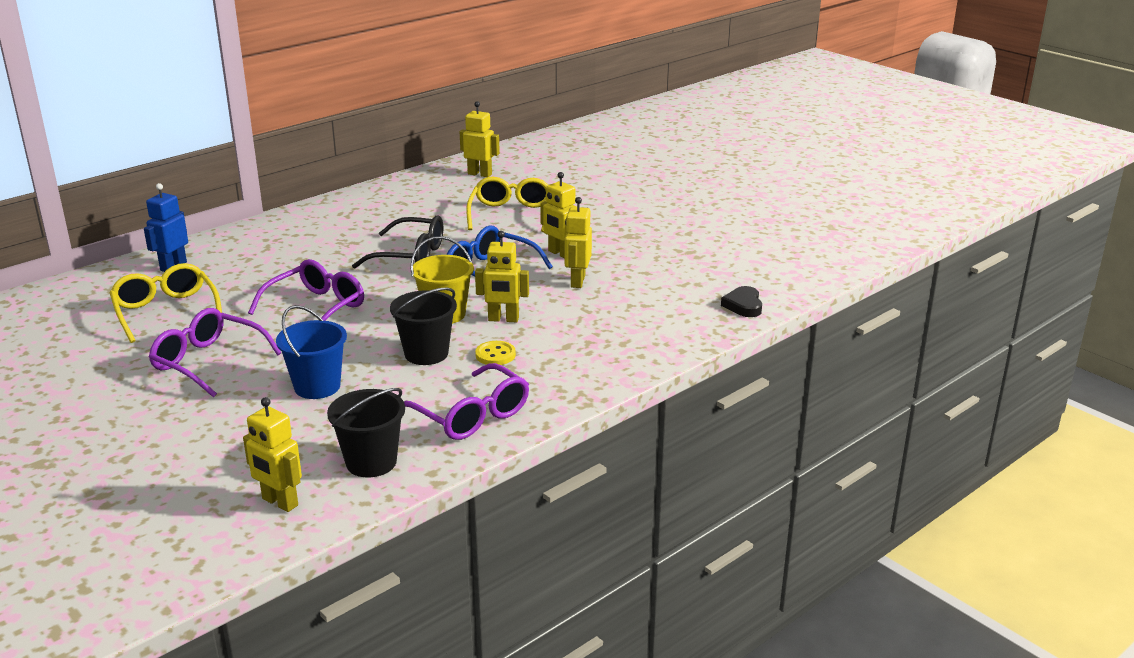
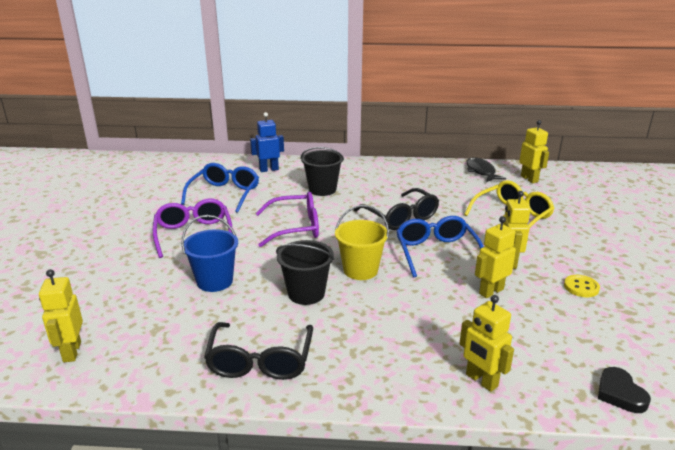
camera: 45 degrees right, 0 degrees up
(166, 311) = (225, 194): yellow glasses -> blue glasses
(371, 462) = (154, 357): black bucket -> black bucket (322, 189)
(423, 183) = (481, 171): none -> black fish
(472, 416) = (260, 361): purple glasses -> black glasses
(495, 355) = (346, 320): yellow button -> yellow button (581, 287)
(503, 319) = (393, 294): yellow robot -> yellow robot (481, 380)
(743, 305) = (620, 393): black heart -> black heart turned 60 degrees counterclockwise

